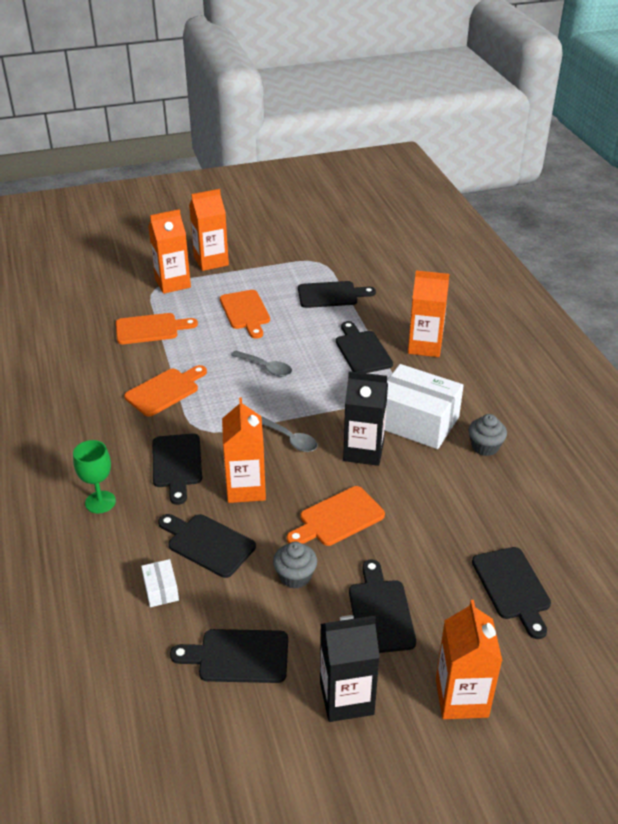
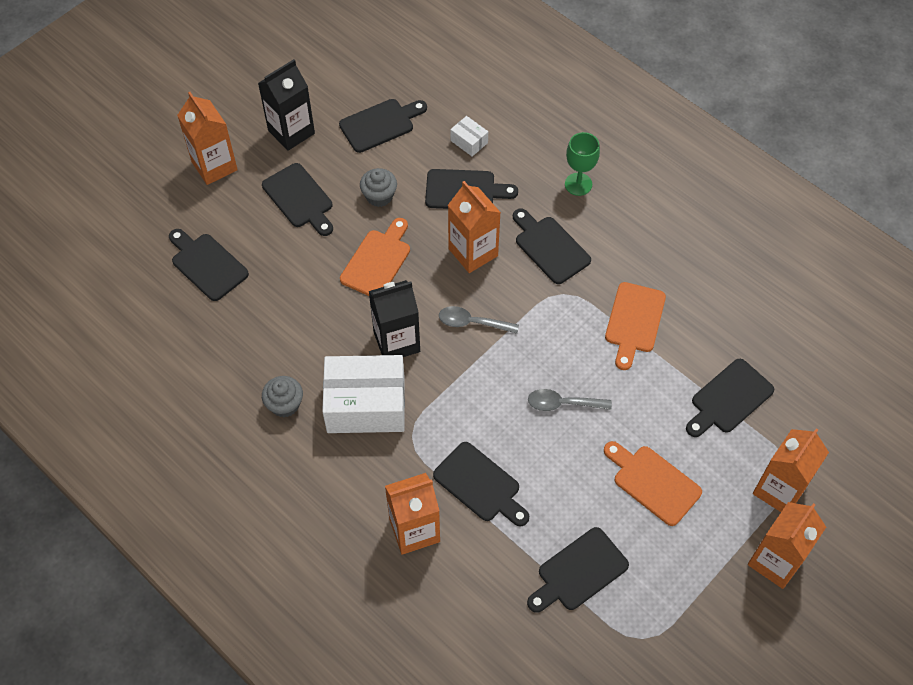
camera: 150 degrees right, 20 degrees up
(150, 329) = (729, 398): orange cutting board -> black cutting board

